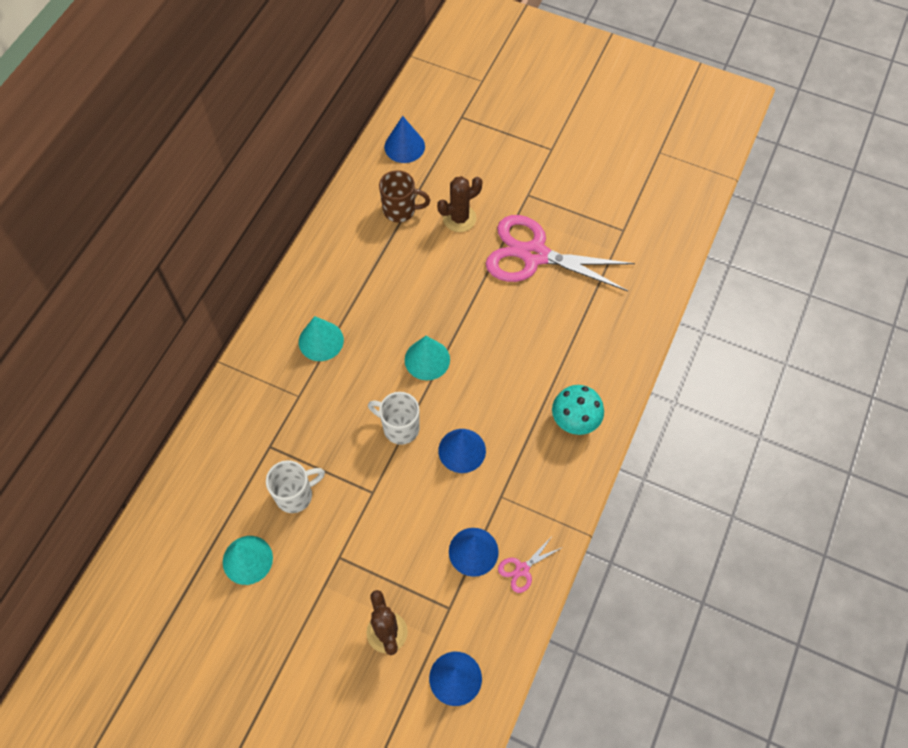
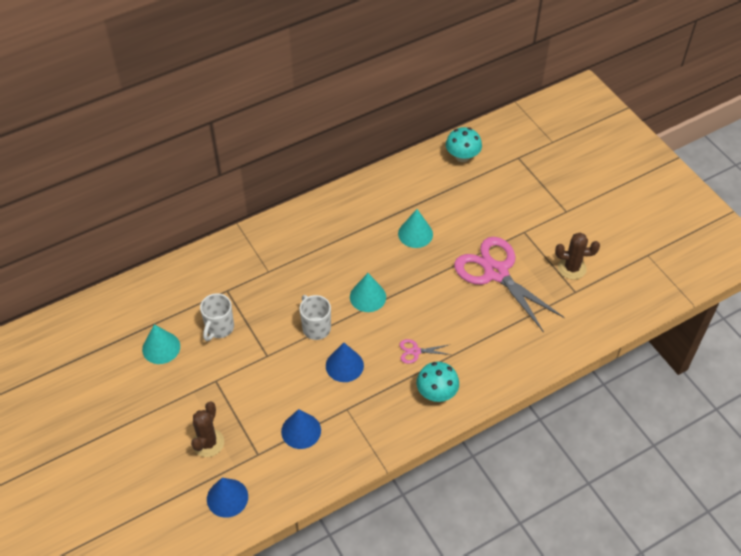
camera: 35 degrees right, 10 degrees down
(295, 495) = (219, 328): white mug -> white mug turned 105 degrees clockwise
(321, 341) = (309, 246): turquoise cone -> turquoise cone (415, 234)
(400, 210) = (426, 195): brown mug -> none
(404, 146) = (462, 156): blue cone -> turquoise mushroom
(459, 218) = (462, 221): brown cactus -> brown cactus (572, 268)
(522, 569) = (323, 461): pink scissors -> pink scissors (415, 351)

